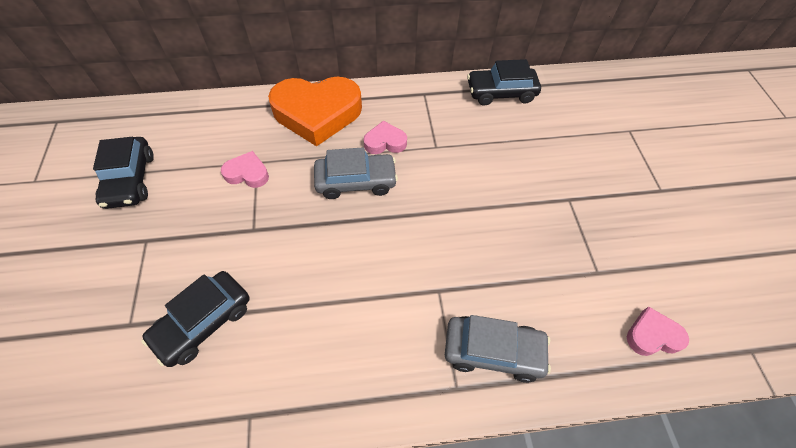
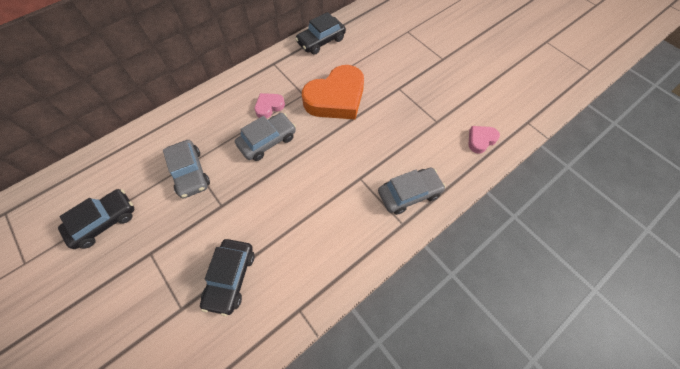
camera: 30 degrees left, 5 degrees up
(130, 179) = (104, 221): black car -> black car turned 90 degrees counterclockwise
(247, 173) = (190, 173): pink heart -> grey car
(317, 113) = (210, 110): orange heart -> orange heart (336, 98)

